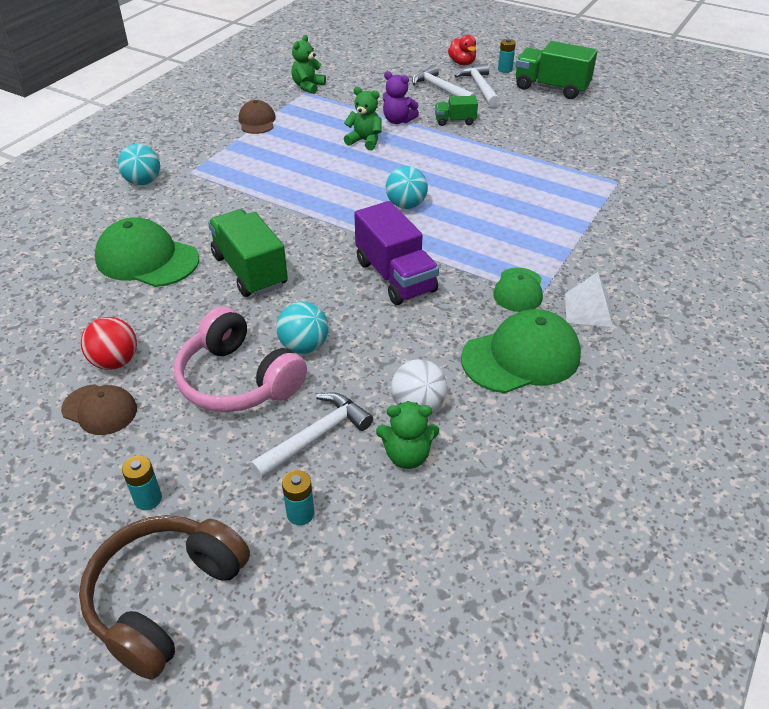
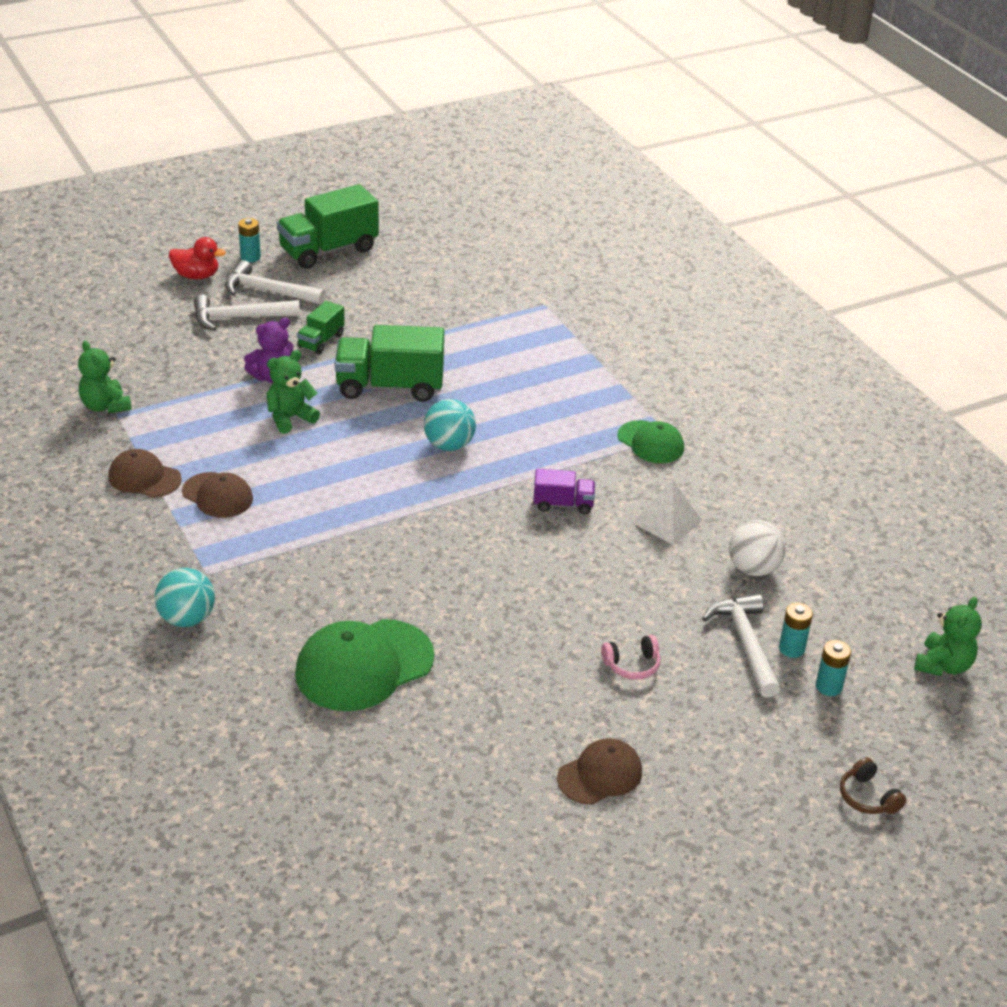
camera: 60 degrees left, 5 degrees down
(115, 362) = (532, 743): red ball -> none
(148, 499) = (748, 775): turquoise battery -> turquoise battery (791, 649)
(165, 598) = (867, 797): brown headphones -> brown headphones, size x0.42
(238, 380) = (632, 665): pink headphones -> pink headphones, size x0.42
(250, 271) = (461, 596): green truck -> green truck (390, 387)
(264, 148) = (217, 495): none -> brown cap
(304, 346) = (618, 604): turquoise ball -> none
(395, 276) = (563, 504): purple truck -> purple truck, size x0.53
(407, 455) = (806, 600): green teddy bear -> green teddy bear (943, 665)
(521, 357) = (739, 484): green cap -> none
(588, 309) = (710, 419): white pyramid -> white pyramid (667, 521)

